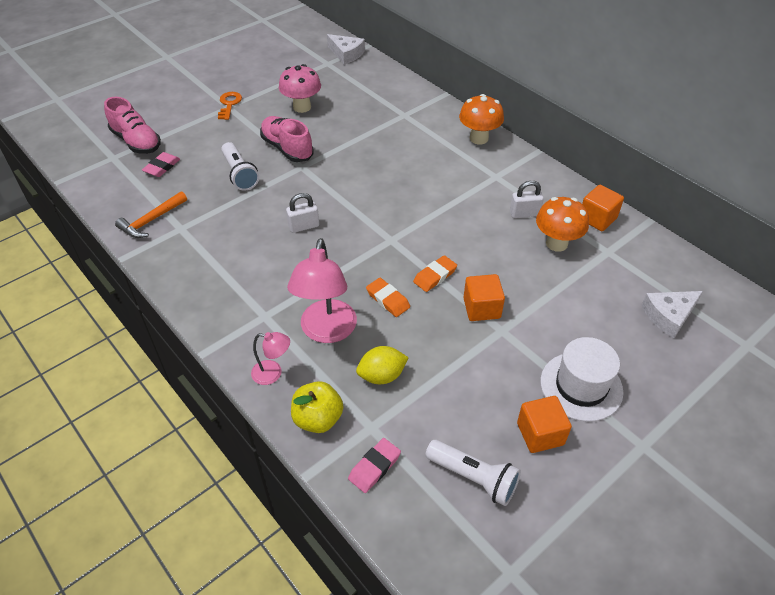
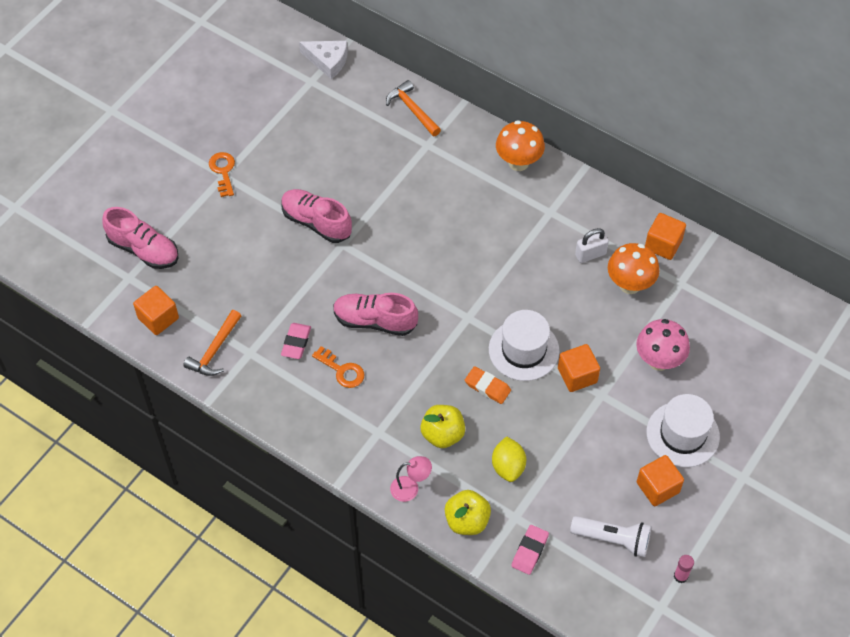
camera: 15 degrees left, 10 degrees up
(118, 189) = (158, 318): none -> orange cube
(162, 167) = (190, 279): pink eraser -> pink eraser (296, 342)
(240, 174) = (280, 269): white flashlight -> none
(255, 258) = (342, 370): none -> orange key
(302, 107) = (308, 158): pink mushroom -> pink mushroom (659, 360)
(304, 226) = (375, 321): white padlock -> pink shoe
(326, 331) = (442, 434): pink lamp -> yellow apple
(382, 376) = (508, 466): yellow lemon -> yellow lemon turned 60 degrees counterclockwise
(401, 92) = (412, 110): none -> orange hammer
(435, 276) = (523, 350): orange eraser -> white hat
(544, 541) = (680, 576): none -> pink glue stick
(669, 316) = (747, 343): white cheese -> none

